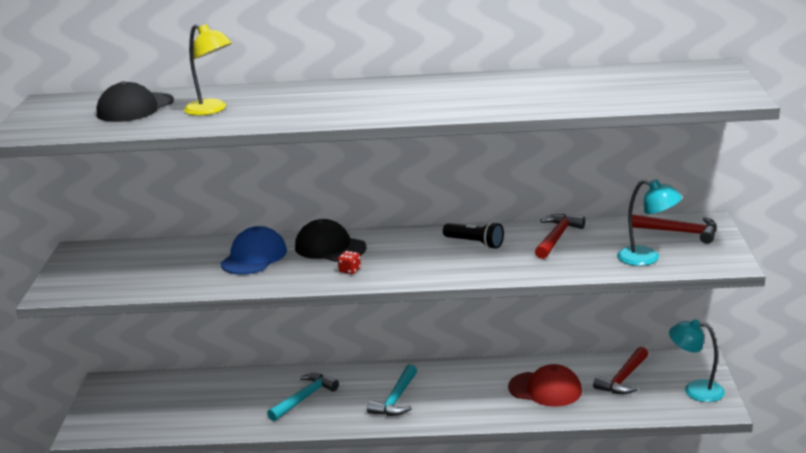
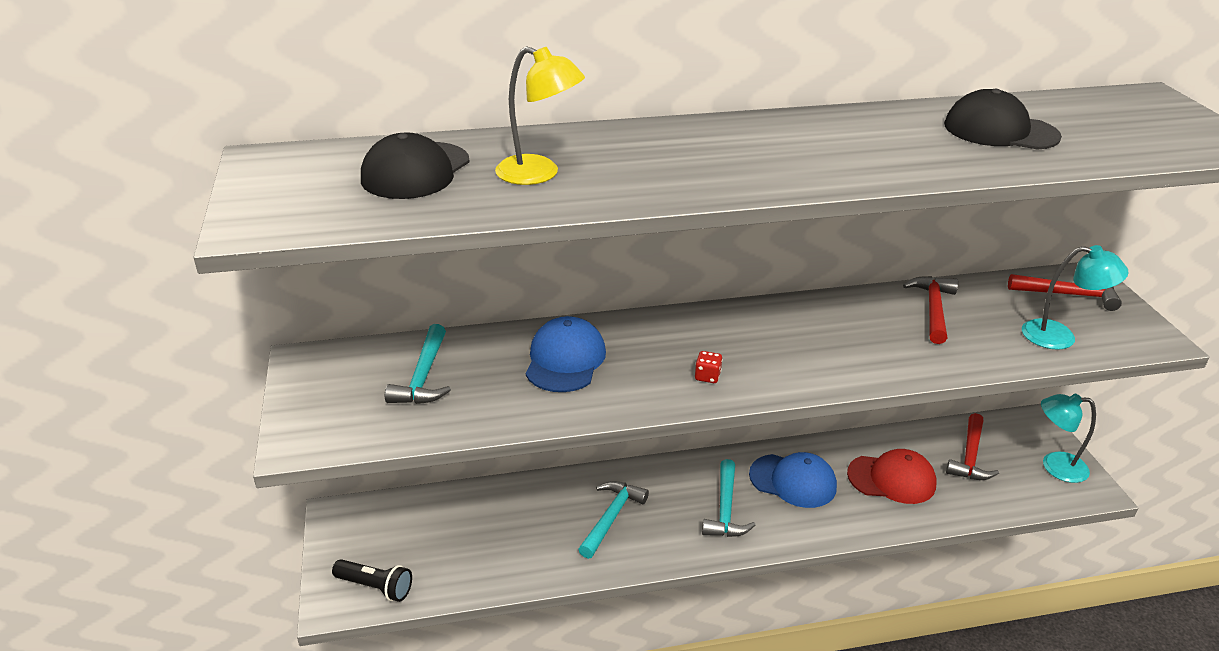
camera: 15 degrees left, 10 degrees up
(151, 262) = (423, 377): none -> turquoise hammer
(330, 247) = (659, 338): black cap -> black cap (1000, 131)
(461, 385) = (793, 481): none -> blue cap
(475, 243) = (840, 323): black flashlight -> black flashlight (375, 587)

